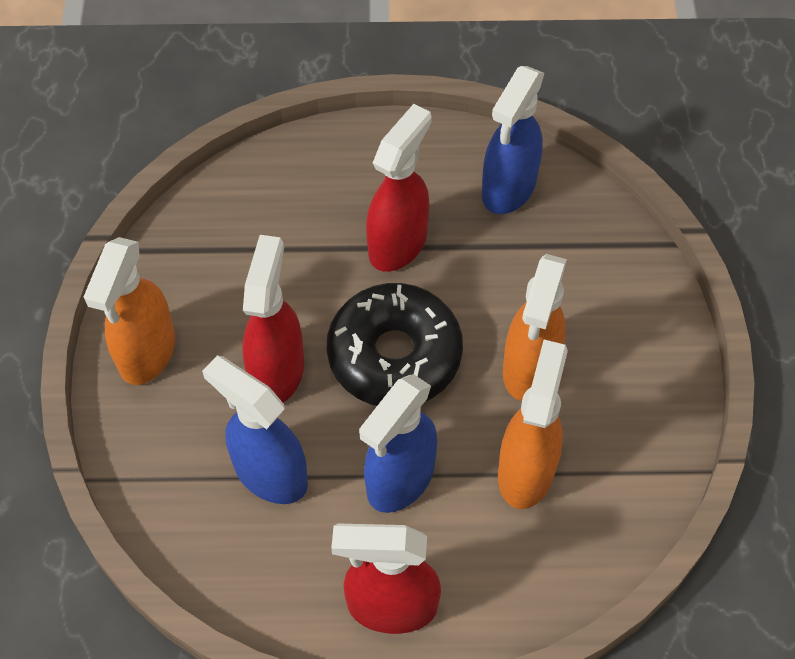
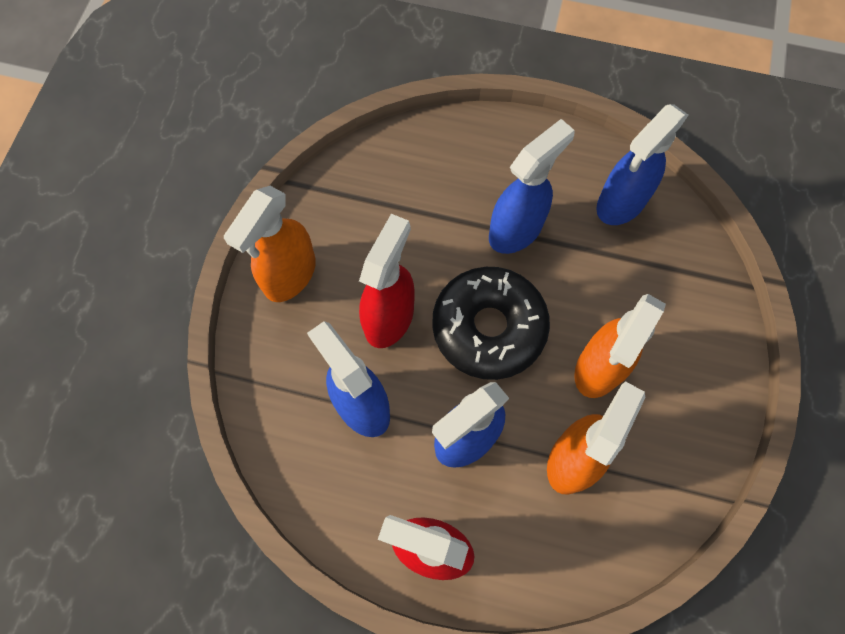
camera: 15 degrees right, 10 degrees up
(398, 243) = (516, 230): red spray bottle -> blue spray bottle

